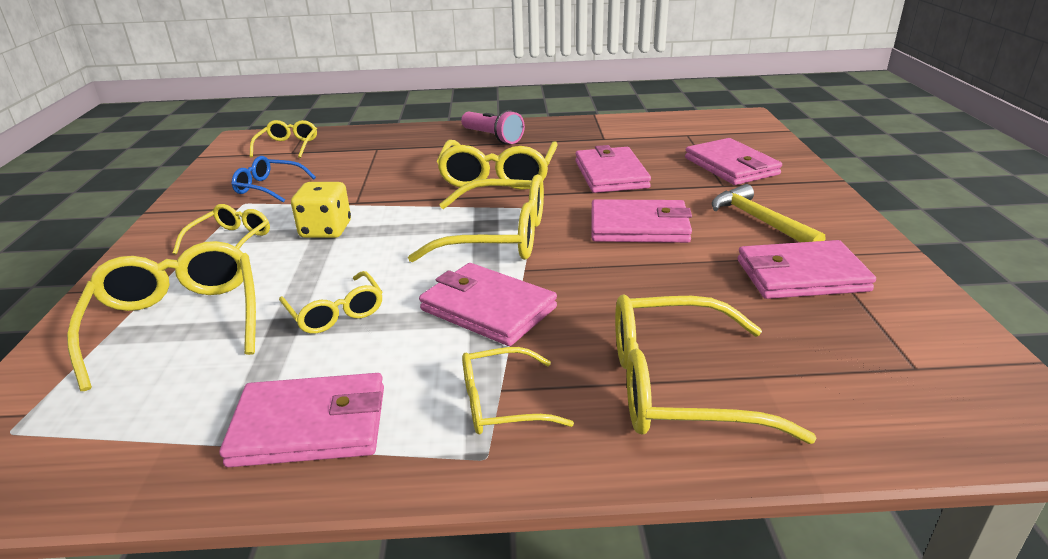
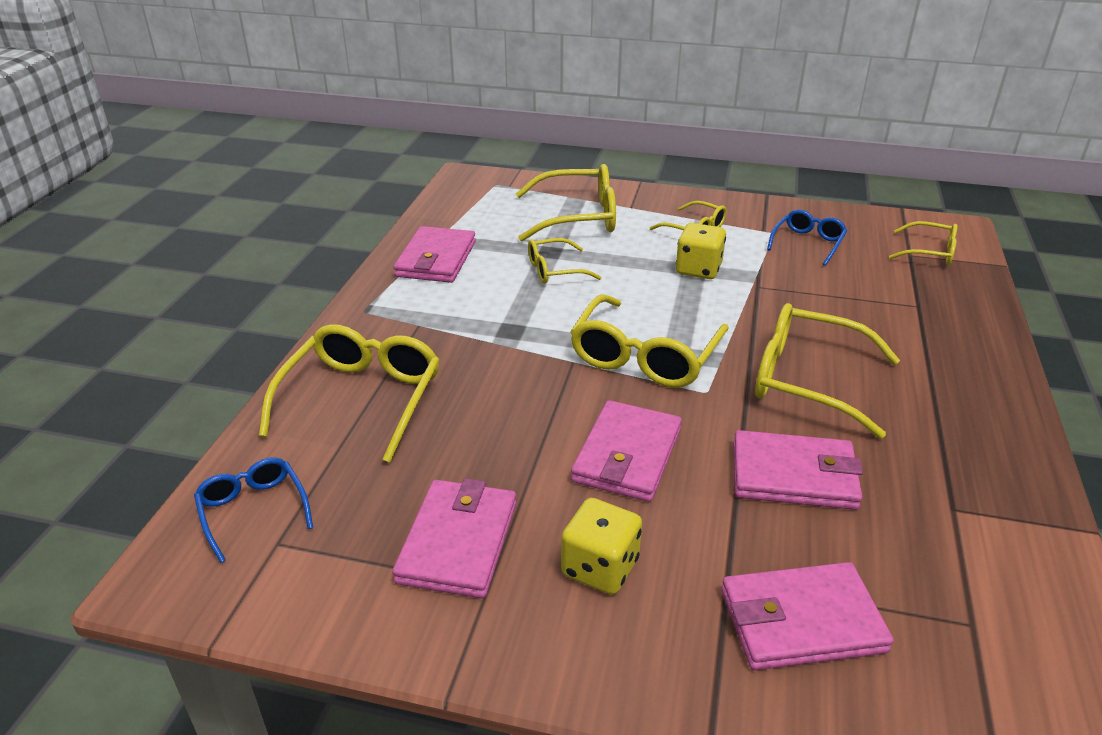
camera: 105 degrees right, 5 degrees up
(488, 309) = (519, 333): pink wallet -> none
(493, 137) = (958, 397): pink flashlight -> none
(501, 403) = (404, 322): yellow glasses -> none
(759, 220) = (600, 567): yellow hammer -> yellow dice
(904, 400) = (253, 510): none -> blue glasses

